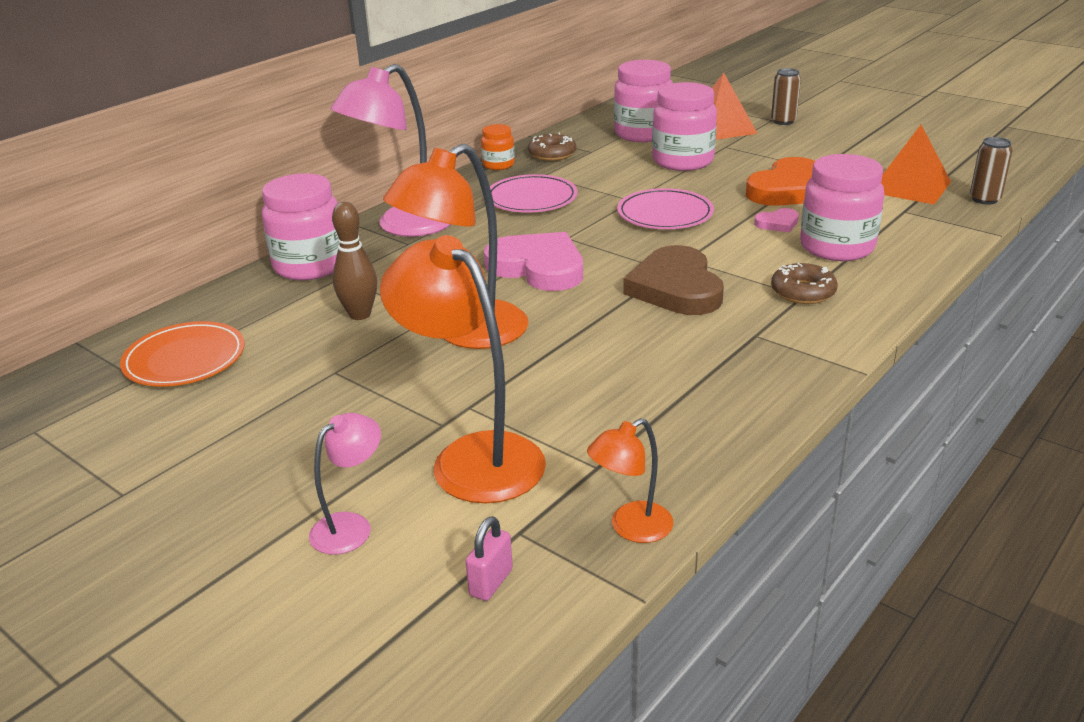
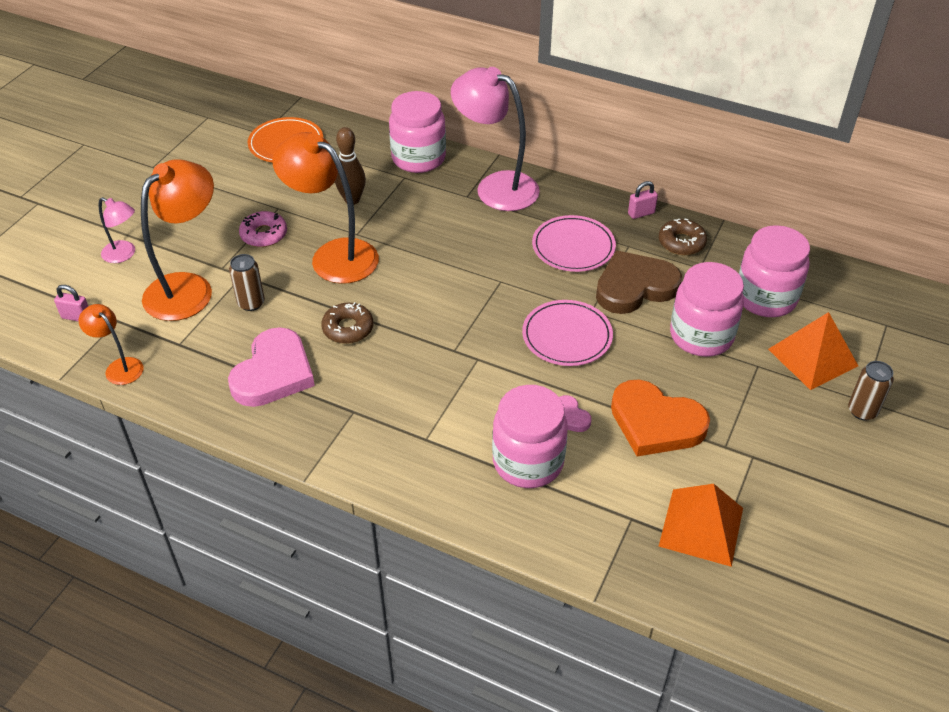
camera: 75 degrees right, 15 degrees up
(388, 385) = (264, 234): none -> pink donut
(498, 165) = (641, 213): orange jar -> pink padlock
(538, 267) = (442, 273): pink heart -> pink heart (273, 373)
(676, 288) = (423, 357): brown heart -> brown heart (635, 287)
(803, 292) = (432, 439): brown donut -> brown donut (348, 328)
(984, 199) = (688, 595): brown can -> brown can (251, 303)

